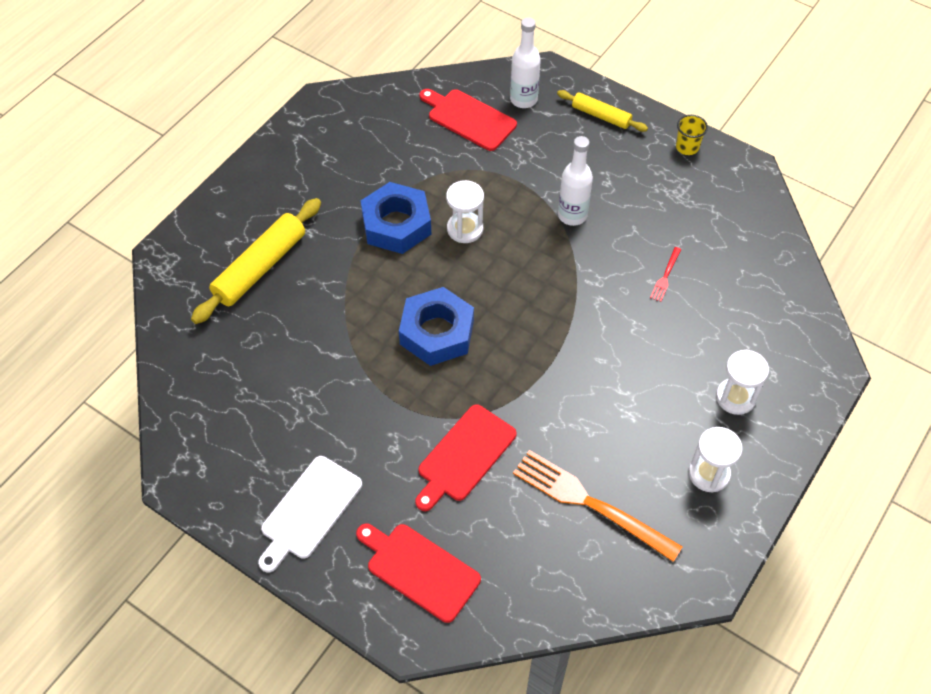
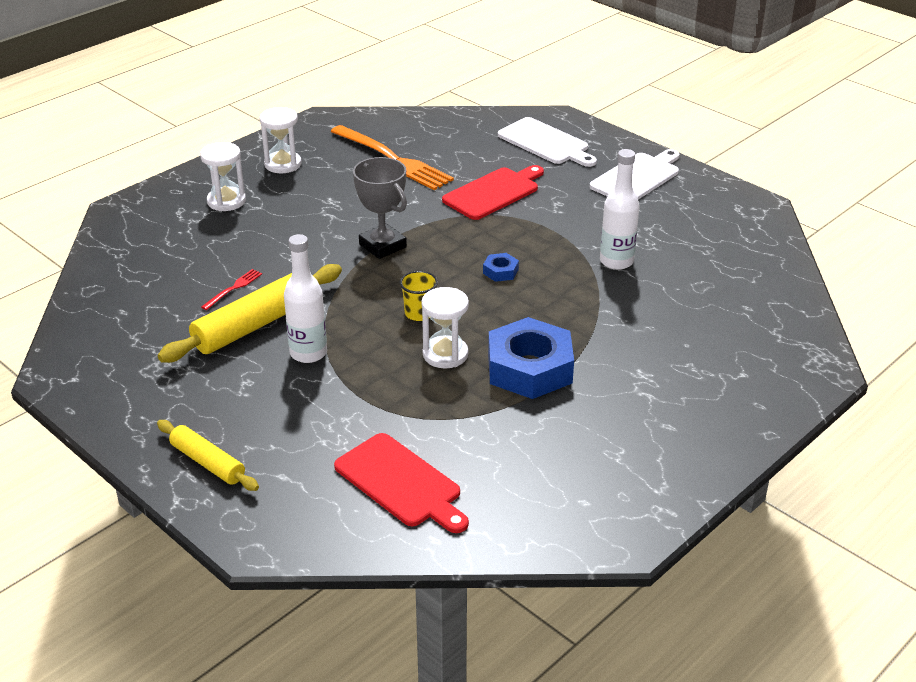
camera: 170 degrees left, 20 degrees down
(260, 267) = (700, 345): yellow rolling pin -> yellow rolling pin (255, 325)
(419, 569) = (545, 143): red cutting board -> white cutting board
(437, 332) = (500, 271): blue nut -> blue nut, size x0.43
(523, 99) = (309, 500): white bottle -> white bottle (616, 261)
(555, 352) = (383, 246): none -> grey trophy
(687, 147) = (116, 409): yellow cup -> yellow cup (419, 313)

